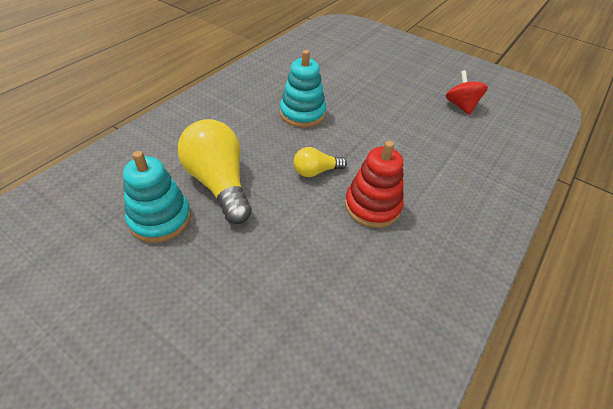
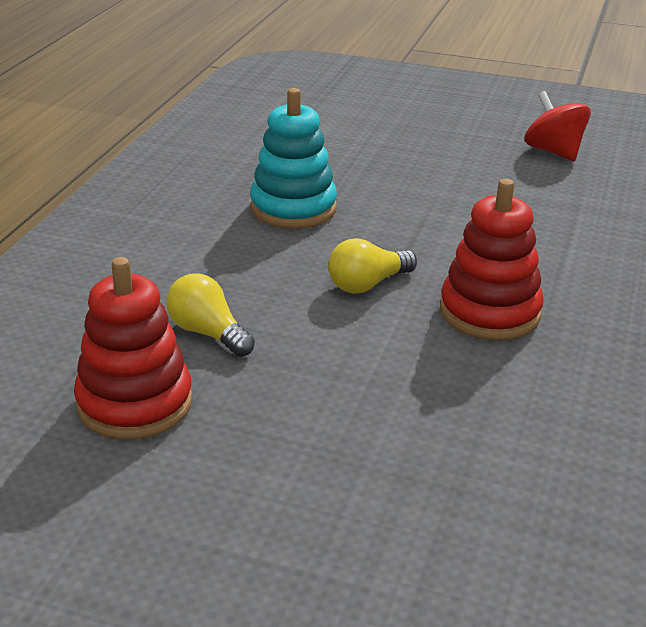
camera: 15 degrees left, 15 degrees down
(160, 219) = (135, 403): turquoise stacking toy -> red stacking toy
(219, 183) = (208, 333): yellow light bulb -> yellow light bulb, size x0.52

